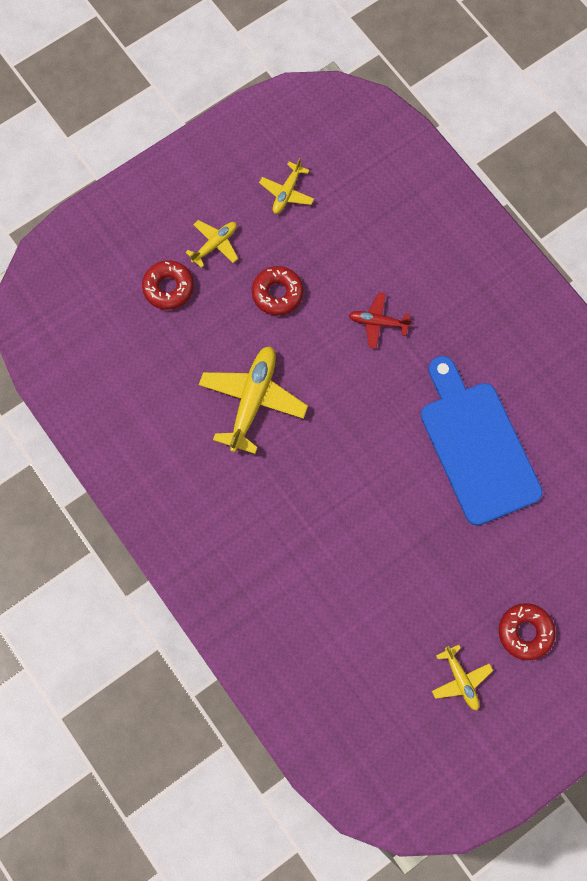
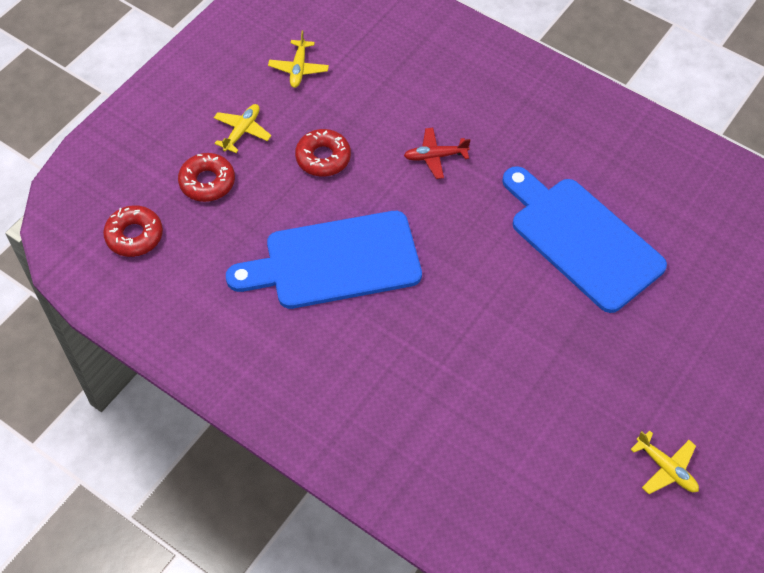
camera: 20 degrees left, 15 degrees down
(253, 400) = (335, 261): yellow plane -> blue cutting board
(525, 632) = (710, 399): red donut -> red donut (134, 236)

